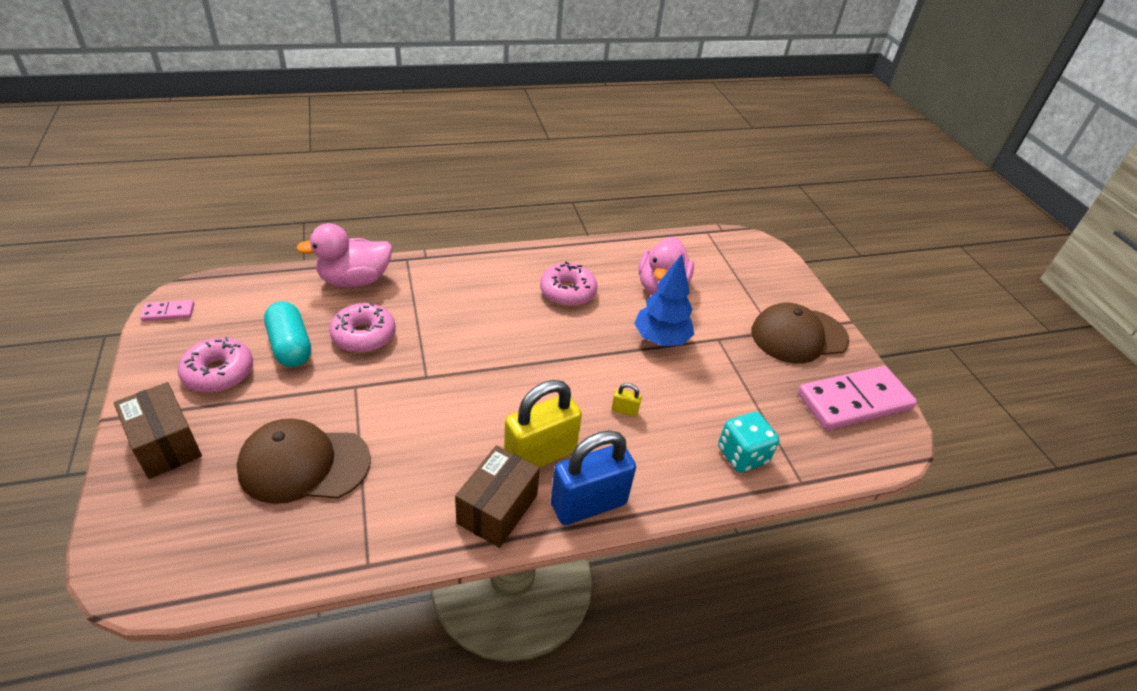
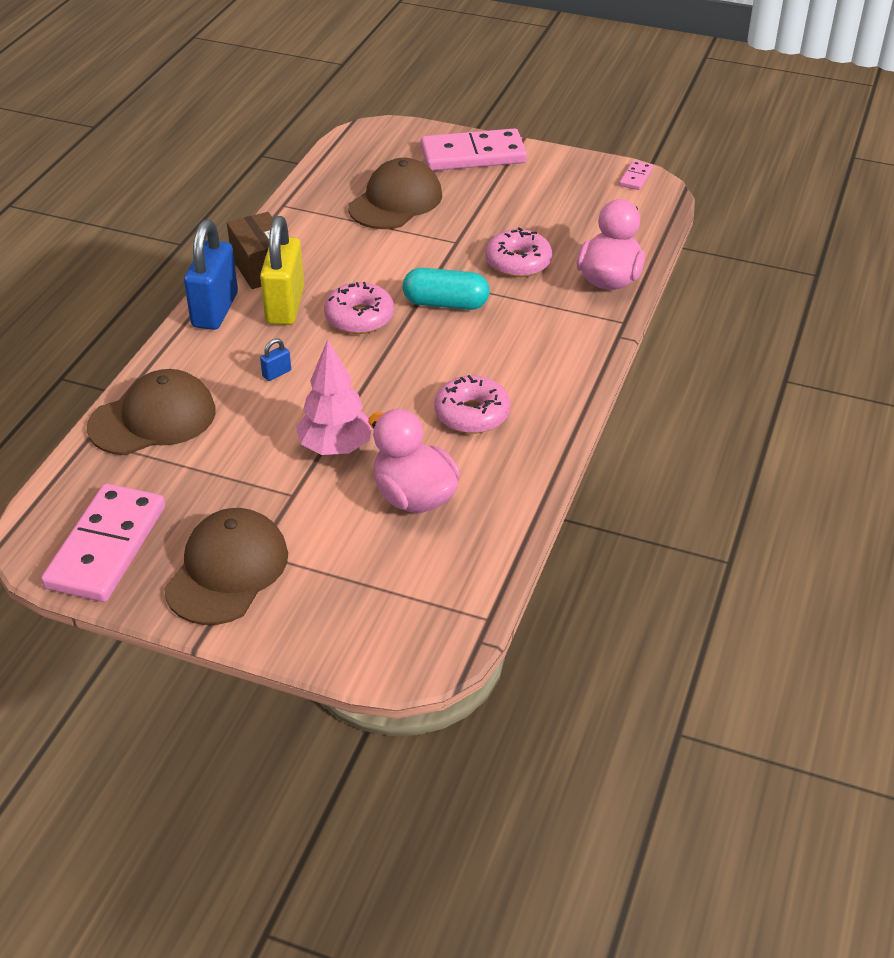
camera: 130 degrees right, 0 degrees up
(166, 444) = (473, 155): brown box -> pink domino
(219, 373) = (533, 186): pink donut -> pink donut (359, 317)
(290, 346) = (537, 223): turquoise capsule -> turquoise capsule (446, 303)
(624, 410) = (277, 373): yellow padlock -> blue padlock
(661, 339) = (336, 447): blue tree -> pink tree
(742, 455) = (153, 419): turquoise dice -> brown cap

